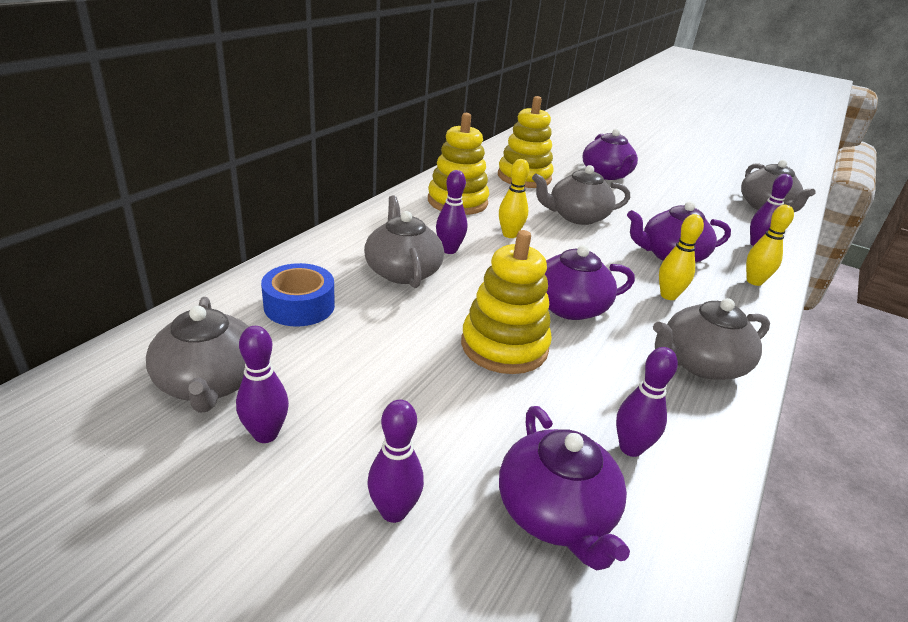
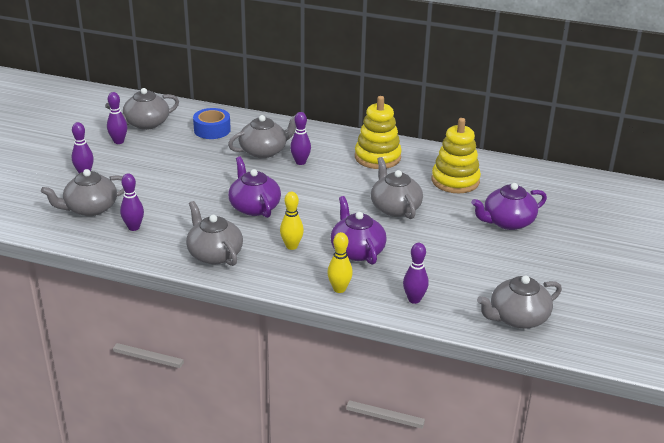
camera: 80 degrees right, 0 degrees up
(504, 346) = (203, 189): yellow stacking toy -> none
(509, 234) = (339, 181): yellow bowling pin -> none
(556, 513) = (90, 208): purple teapot -> grey teapot

